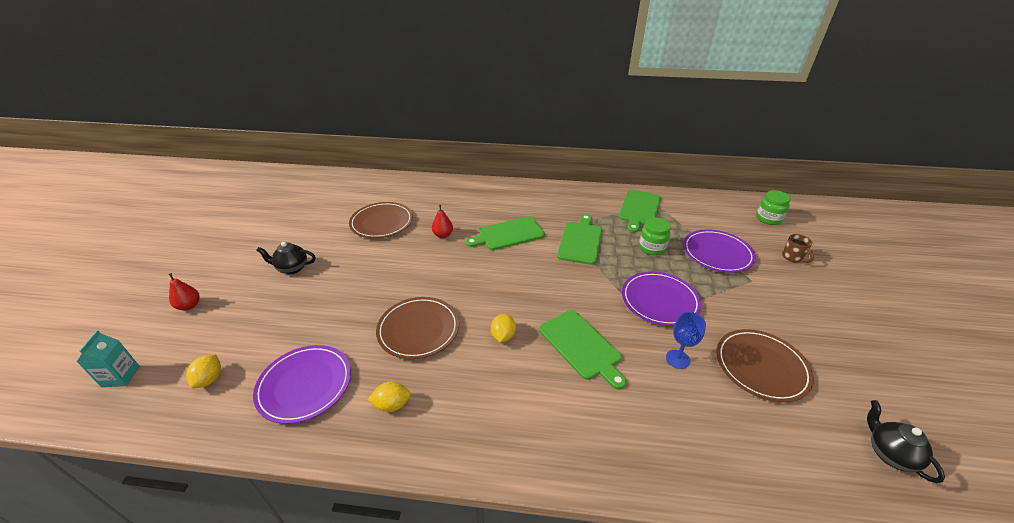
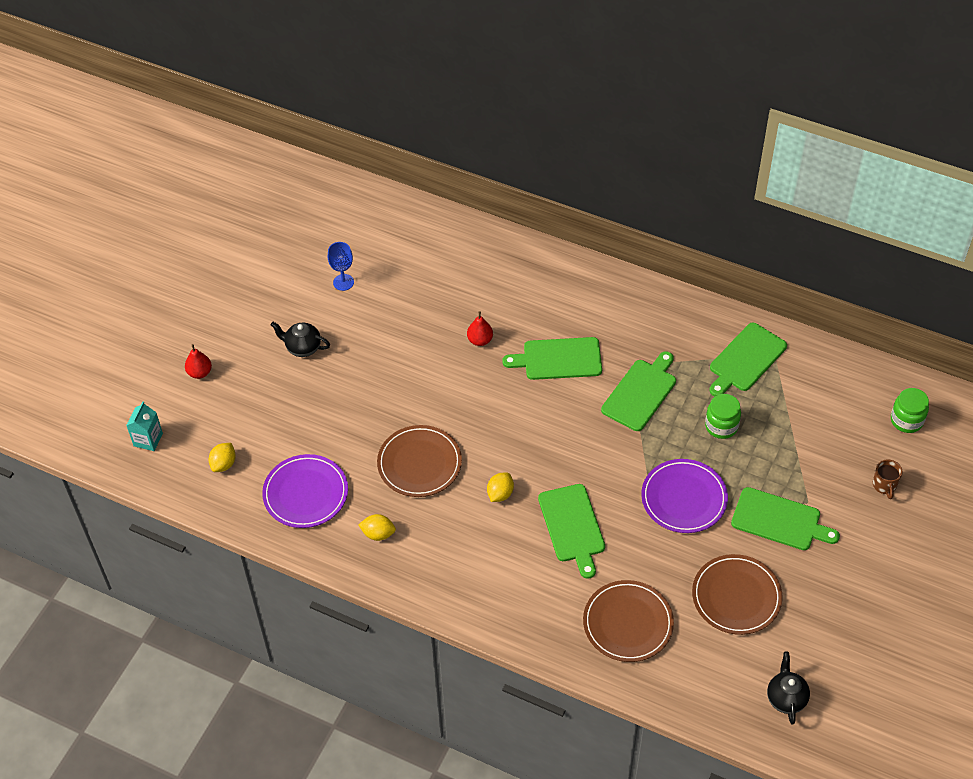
camera: 20 degrees right, 15 degrees up
(382, 222) = (412, 300): brown plate -> brown plate (628, 623)
(677, 359) = (659, 566): blue goblet -> blue goblet (343, 282)
(717, 253) = (796, 455): purple plate -> none
(743, 297) = (779, 520): none -> green cutting board

